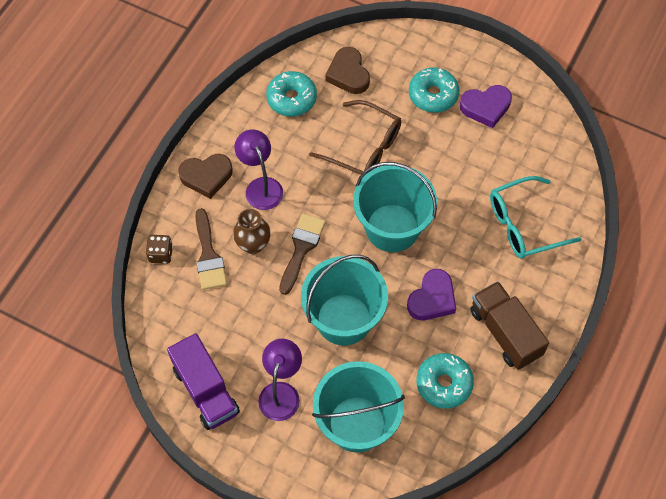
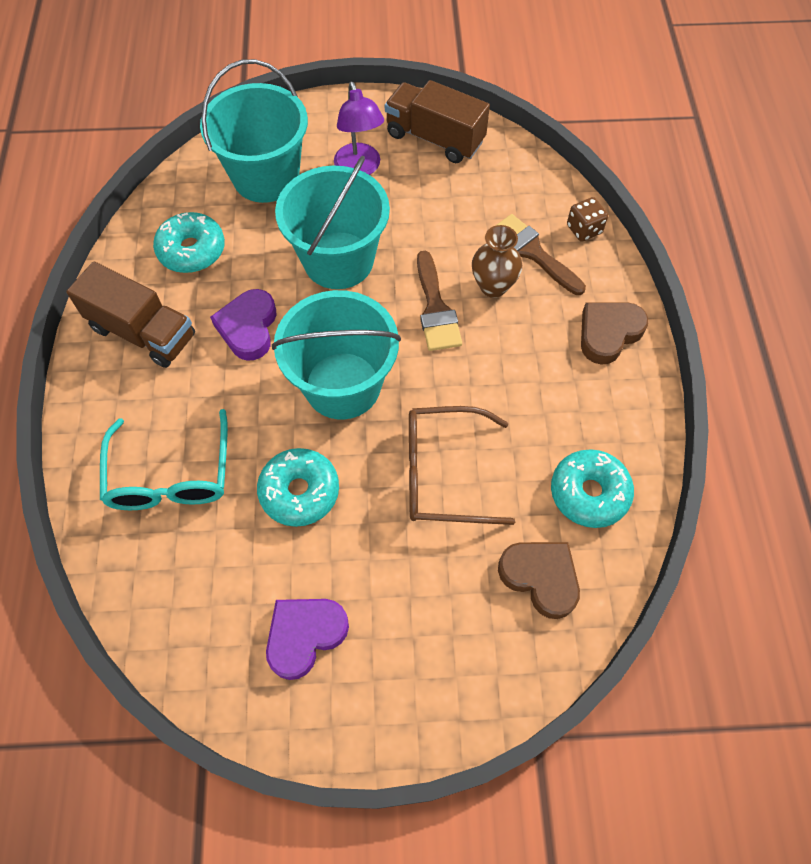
camera: 150 degrees right, 0 degrees up
(205, 390) = (435, 138): purple truck -> brown truck
(261, 186) = (536, 354): purple lamp -> none
(433, 95) = (396, 612): turquoise donut -> turquoise donut (299, 492)
(524, 225) = (171, 476): turquoise glasses -> turquoise glasses turned 135 degrees clockwise

